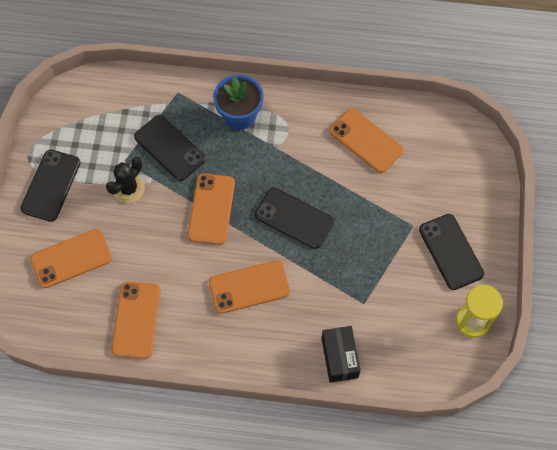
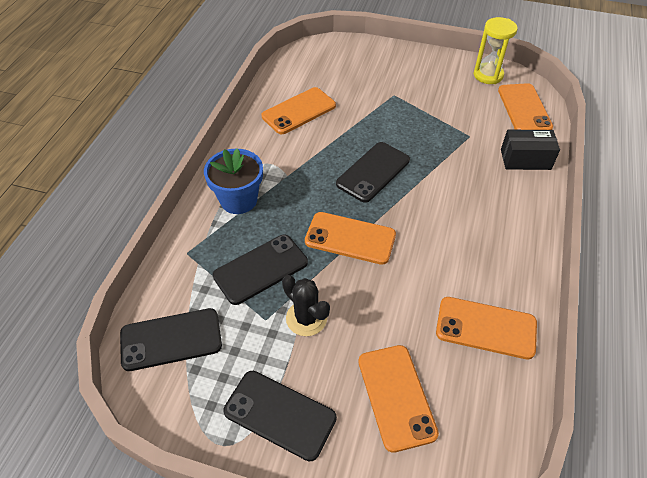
camera: 80 degrees left, 15 degrees down
(249, 287) = (448, 217): orange phone -> orange phone (524, 109)
(450, 252) = (422, 77): black phone -> black phone (171, 339)

